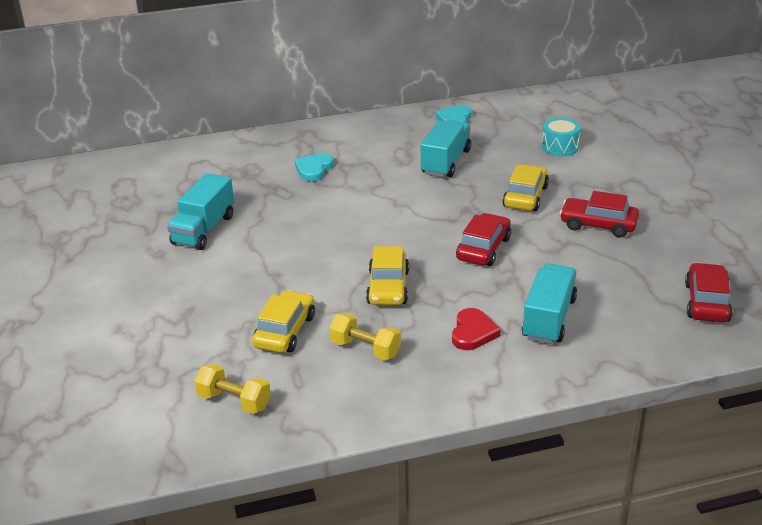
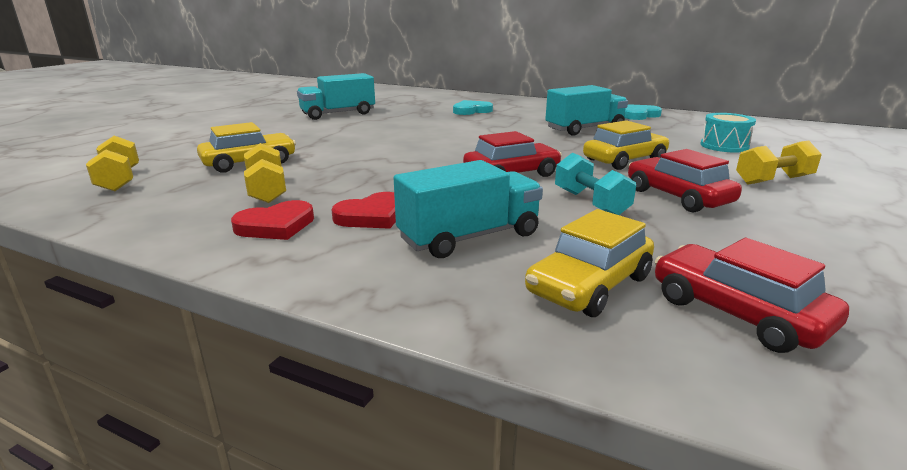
camera: 40 degrees right, 10 degrees down
(388, 287) = (376, 168): yellow car -> yellow car (589, 285)
(437, 371) = (276, 225): none -> red heart
(564, 255) = (590, 203): none -> turquoise dumbbell
(625, 181) = (773, 180): none -> yellow dumbbell
(706, 302) = (737, 313): red car -> red car turned 90 degrees counterclockwise

